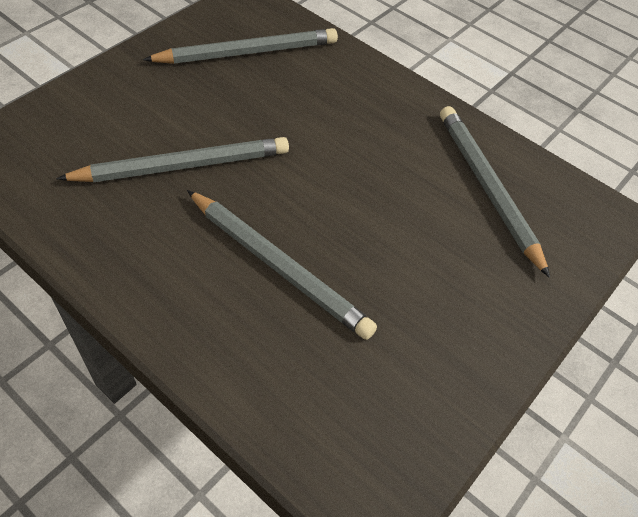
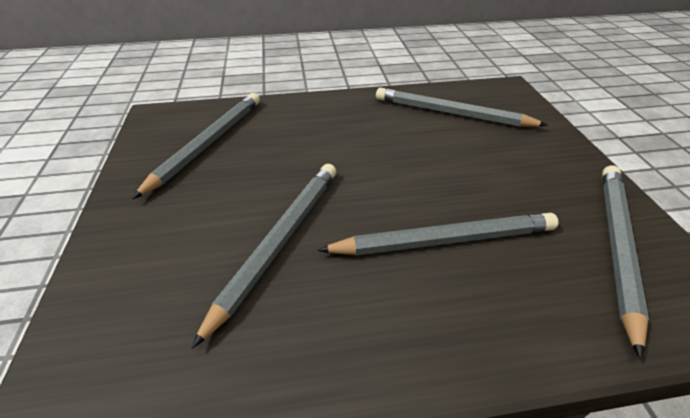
camera: 45 degrees left, 10 degrees down
(393, 399) = (616, 245): none -> grey pencil

